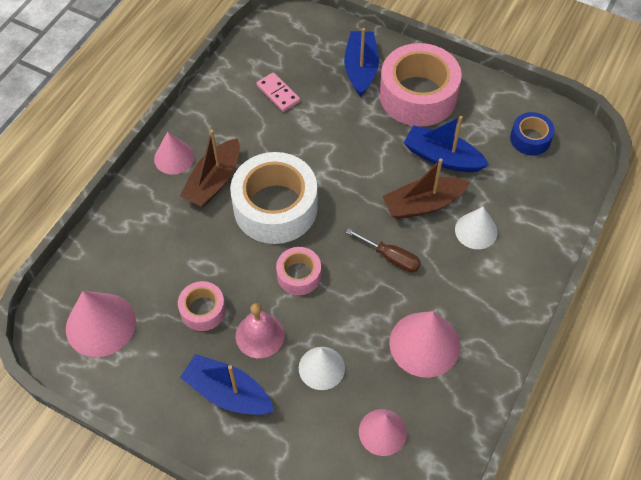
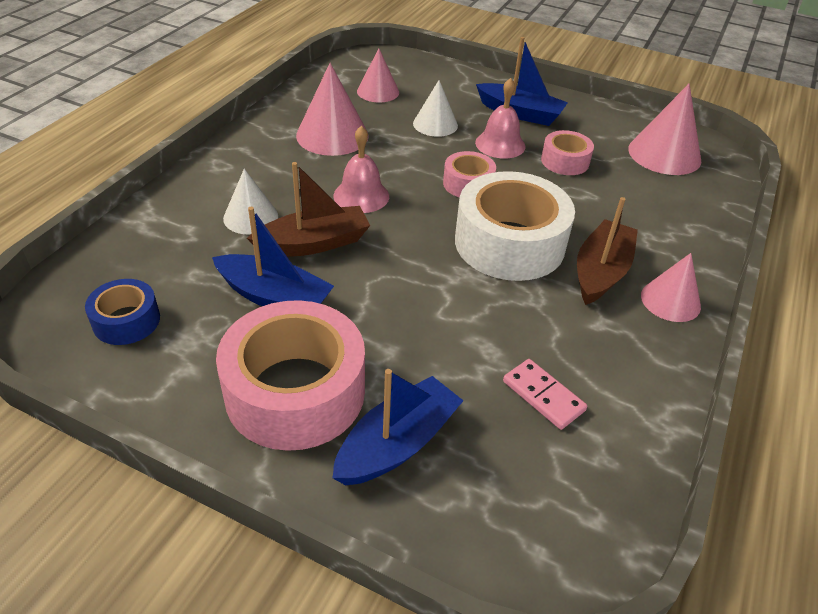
camera: 175 degrees right, 15 degrees down
(361, 69) = (397, 444): blue boat -> blue boat turned 135 degrees counterclockwise
(391, 257) = (361, 196): brown screwdriver -> pink bell

